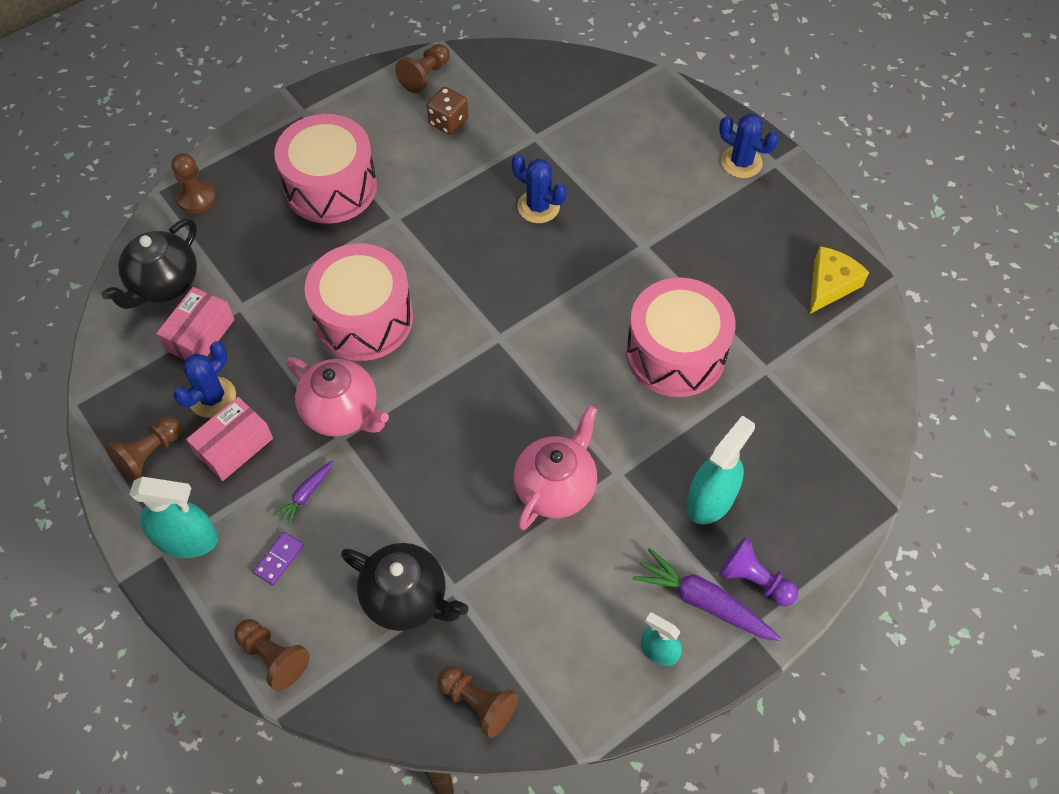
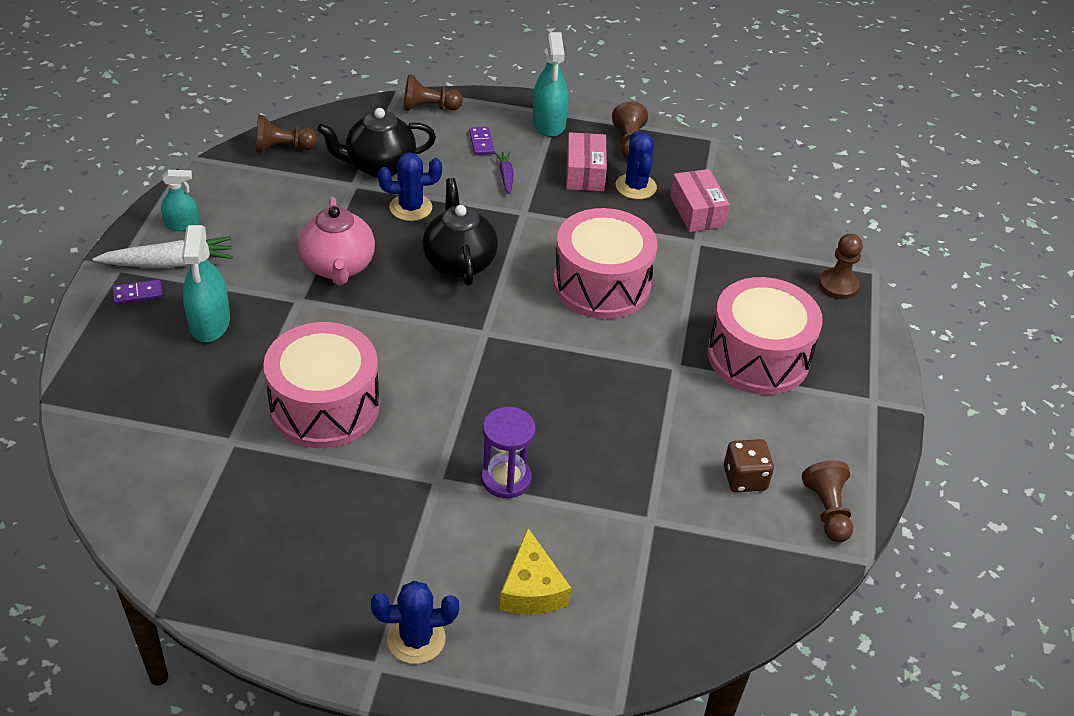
camera: 135 degrees right, 15 degrees down
(164, 284) = (767, 223): black teapot -> black teapot (459, 262)
(186, 539) = (549, 123): turquoise spray bottle -> turquoise spray bottle turned 60 degrees counterclockwise
(342, 412) = (540, 225): pink teapot -> none
(538, 207) = (570, 453): blue cactus -> blue cactus (410, 208)
(597, 217) = (506, 479): none -> purple hourglass
(703, 602) = (168, 263): purple carrot -> white carrot
(754, 580) = (138, 294): purple pawn -> purple domino
(830, 285) = (219, 559): yellow cheese -> yellow cheese (532, 588)

